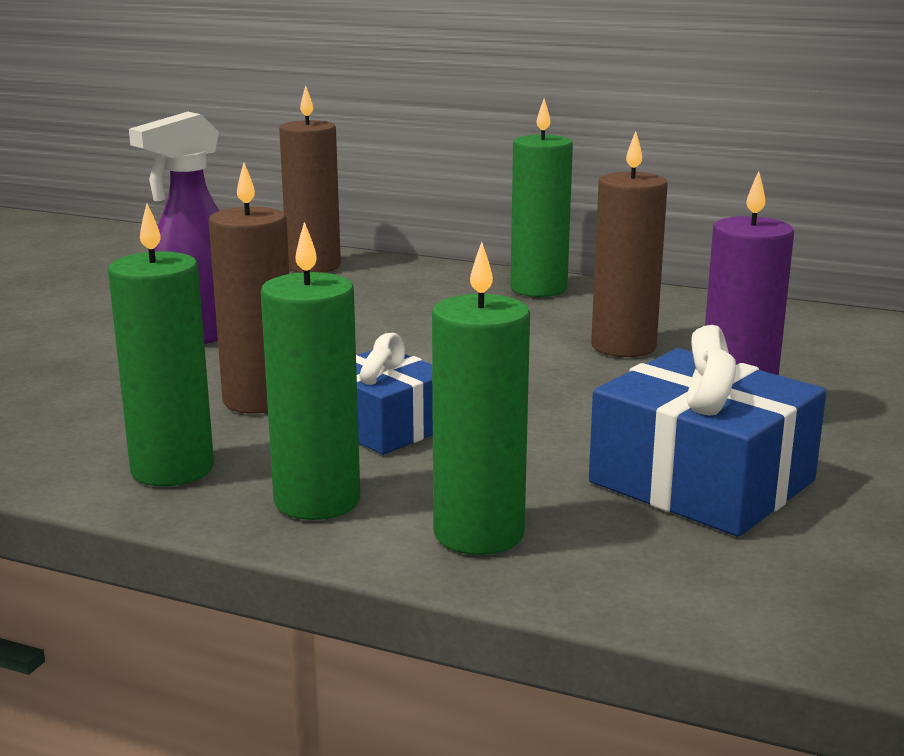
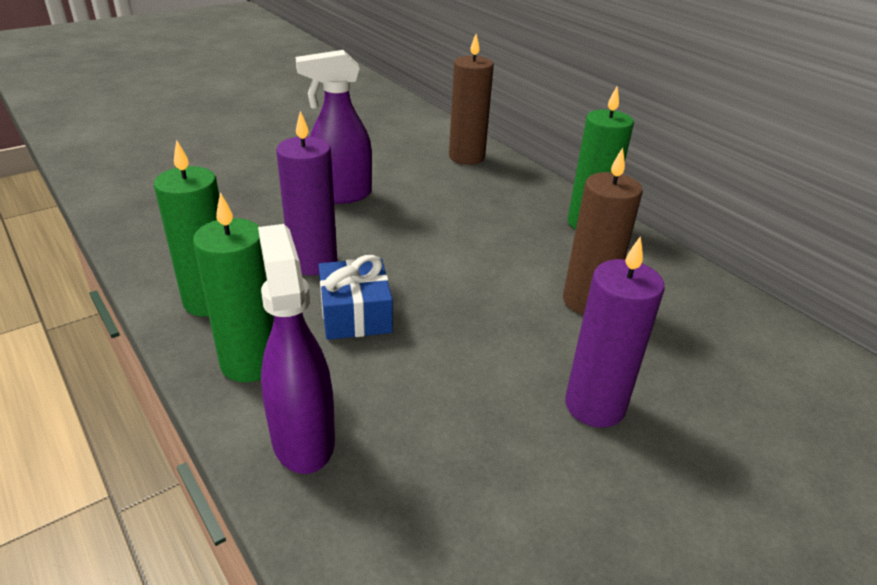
camera: 30 degrees right, 15 degrees up
(259, 400) = (313, 262): brown candle -> purple candle
(478, 533) = (303, 438): green candle -> purple spray bottle
(701, 482) = (495, 463): blue gift -> none

